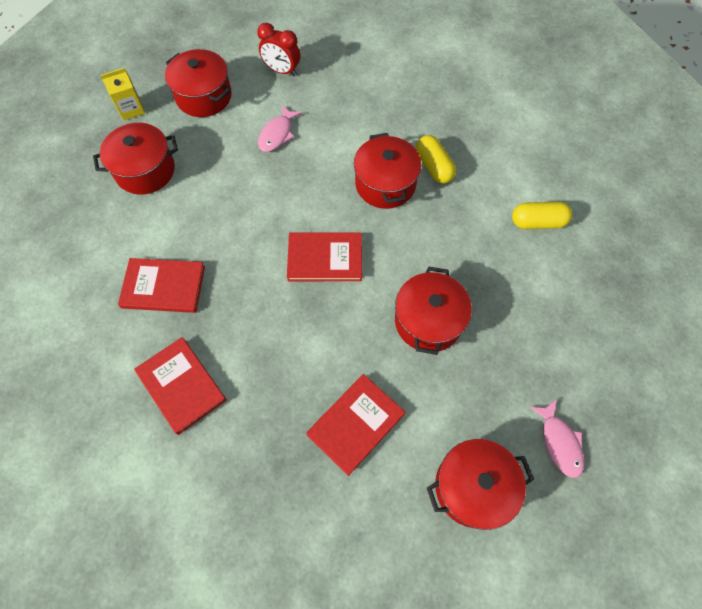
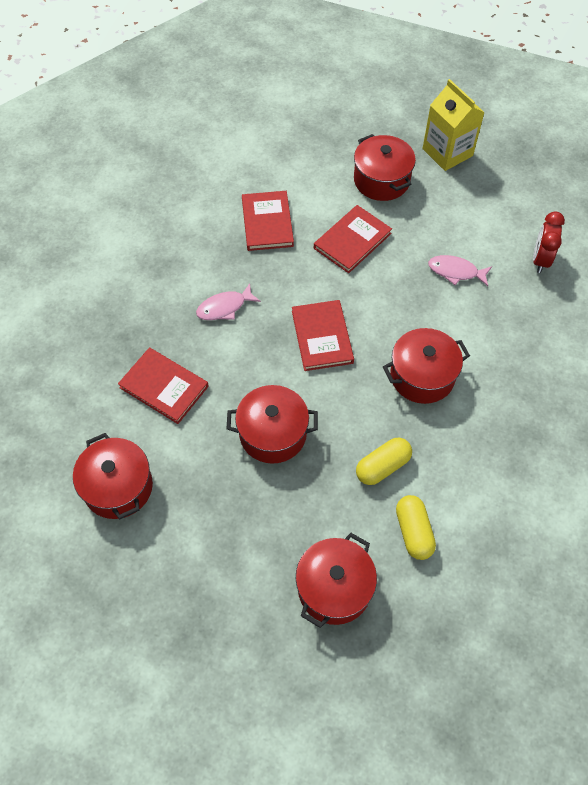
camera: 80 degrees right, 5 degrees down
(131, 109) = (447, 152): yellow carton -> yellow carton, size x1.67
(181, 386) = (181, 256): red book -> red book (352, 241)
(204, 96) = (482, 202): red pot -> red pot (334, 588)
(433, 167) = (458, 419): yellow capsule -> yellow capsule (382, 466)
(559, 442) = (166, 561): pink fish -> pink fish (224, 307)

